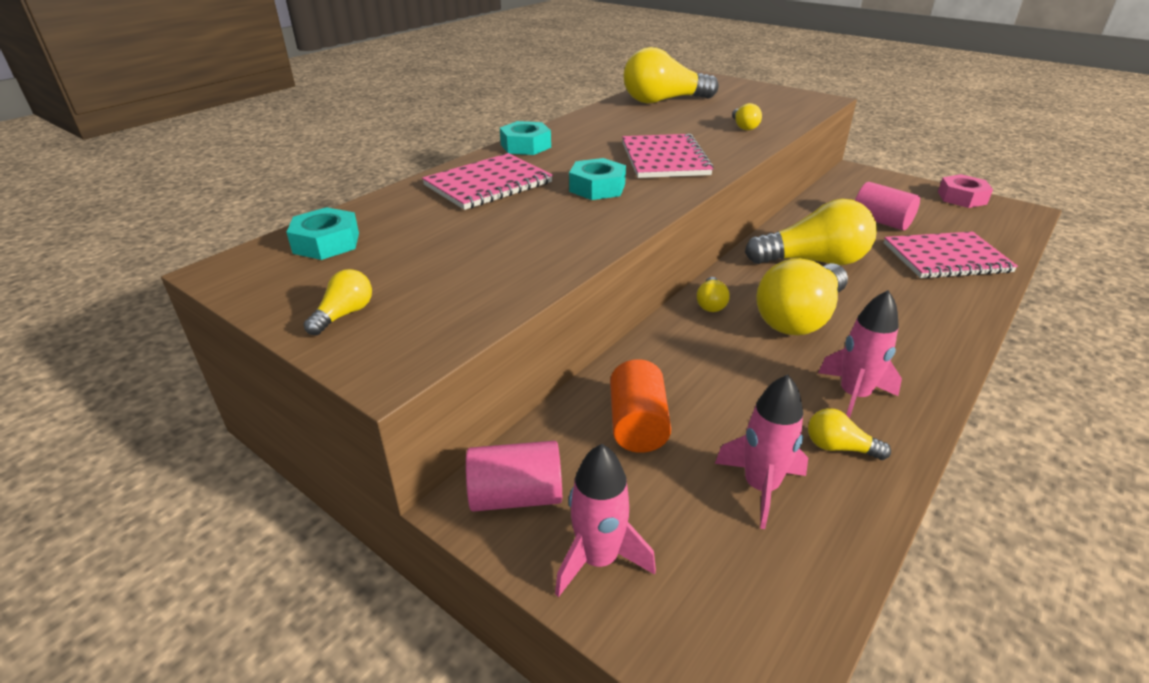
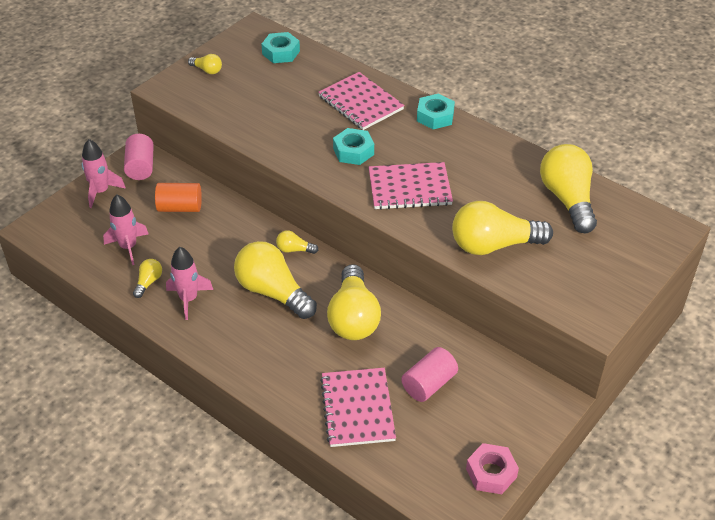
camera: 90 degrees right, 10 degrees up
(744, 127) = (494, 245): yellow light bulb -> yellow light bulb, size x2.23

